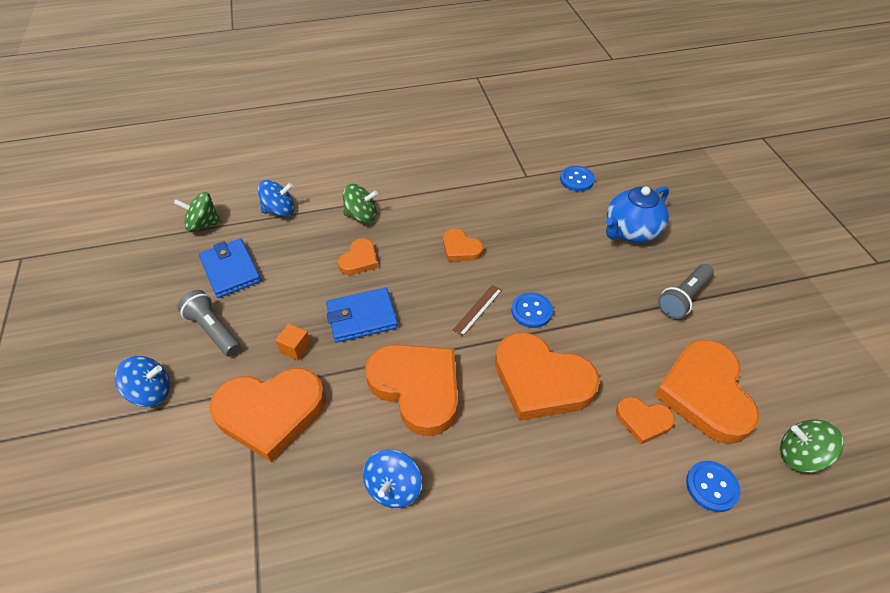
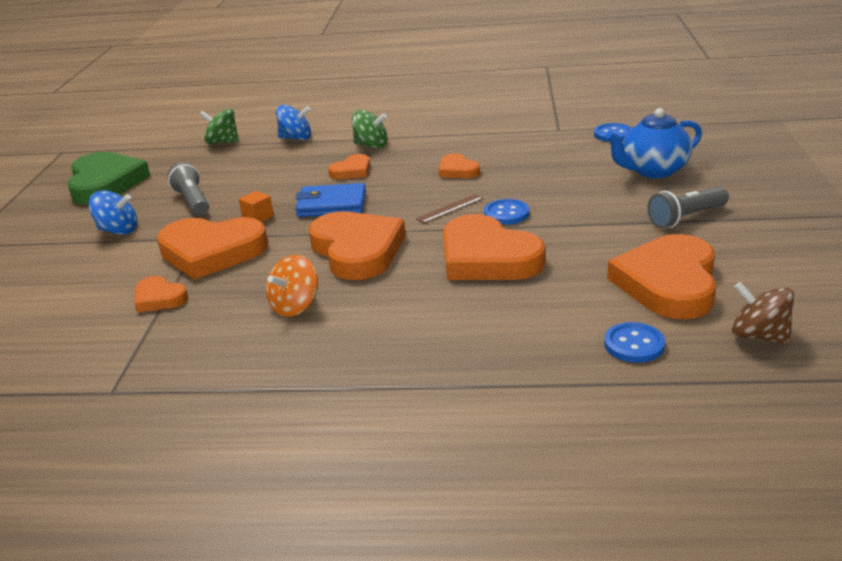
camera: 20 degrees right, 20 degrees down
(99, 309) = (105, 183): none -> green heart
(231, 270) = (229, 169): blue wallet -> none
(393, 487) = (295, 306): blue spinning top -> orange spinning top
(643, 421) = (583, 293): orange heart -> orange heart (159, 298)
(800, 455) = (759, 336): green spinning top -> brown spinning top

